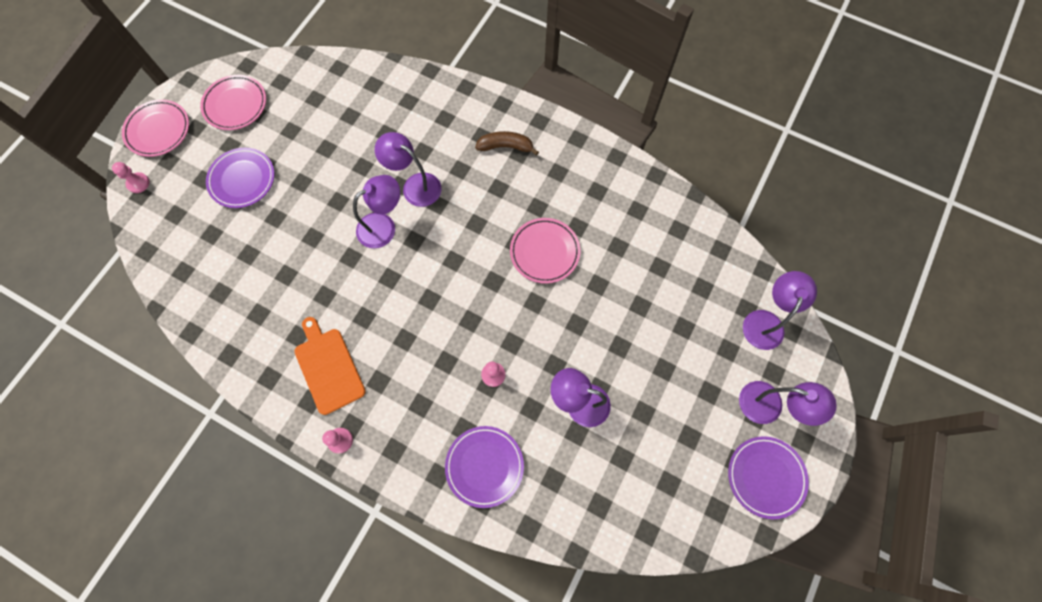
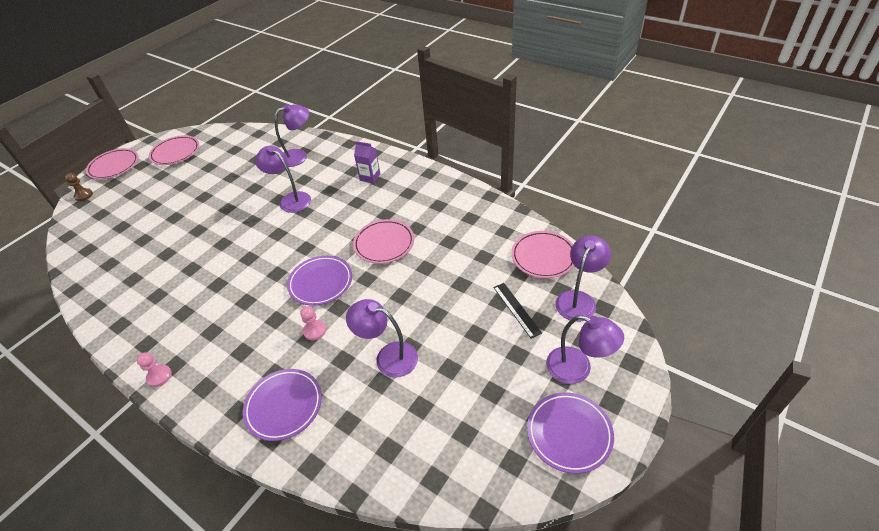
camera: 10 degrees right, 25 degrees down
(138, 183) = (84, 195): pink pawn -> brown pawn
(242, 180) = (160, 194): purple plate -> purple plate (320, 282)
(328, 367) = (172, 319): orange cutting board -> none
(383, 226) = (256, 224): purple lamp -> purple lamp (299, 156)
(506, 146) = (370, 177): brown banana -> purple carton
(703, 337) = (516, 309): none -> black ruler
(725, 265) = (543, 257): none -> pink plate

